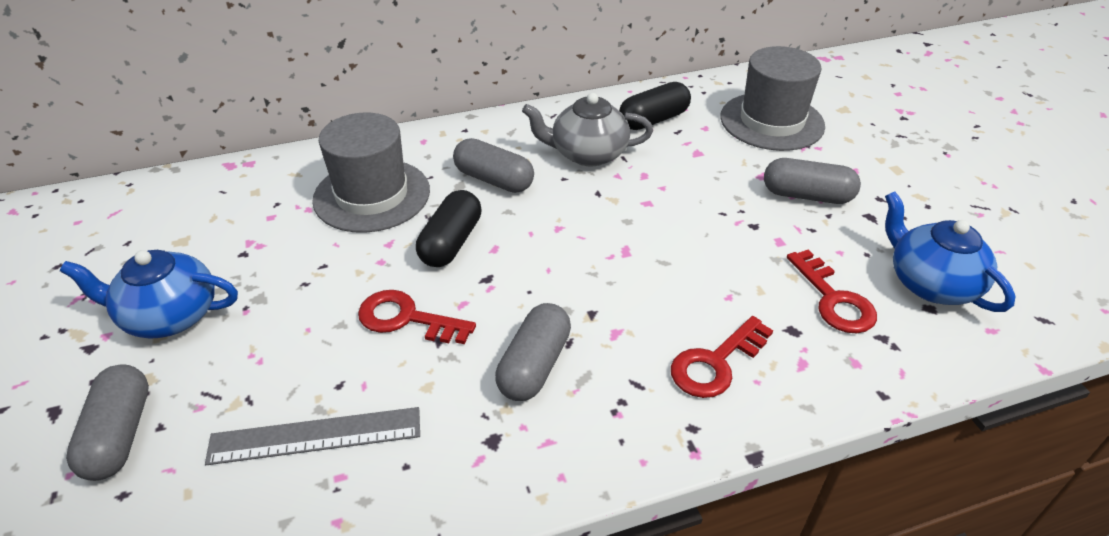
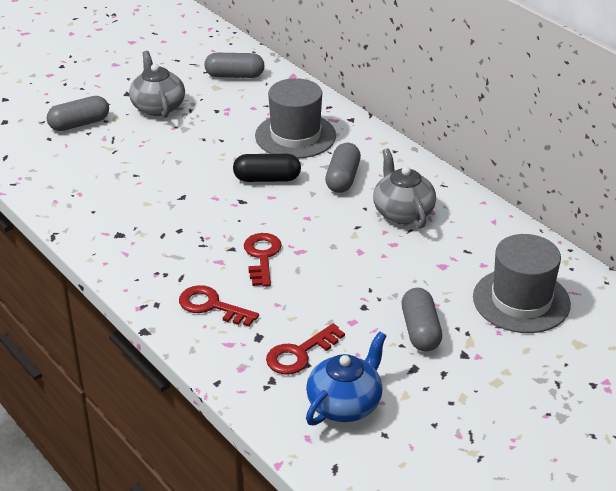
camera: 70 degrees right, 5 degrees down
(169, 316) = (158, 106): blue teapot -> grey teapot
(315, 436) = (100, 178): grey ruler -> none
(407, 319) = (193, 182): red key -> red key (262, 257)
(534, 365) = (178, 236): grey capsule -> grey capsule (234, 75)
(653, 120) = (474, 235): black capsule -> none

